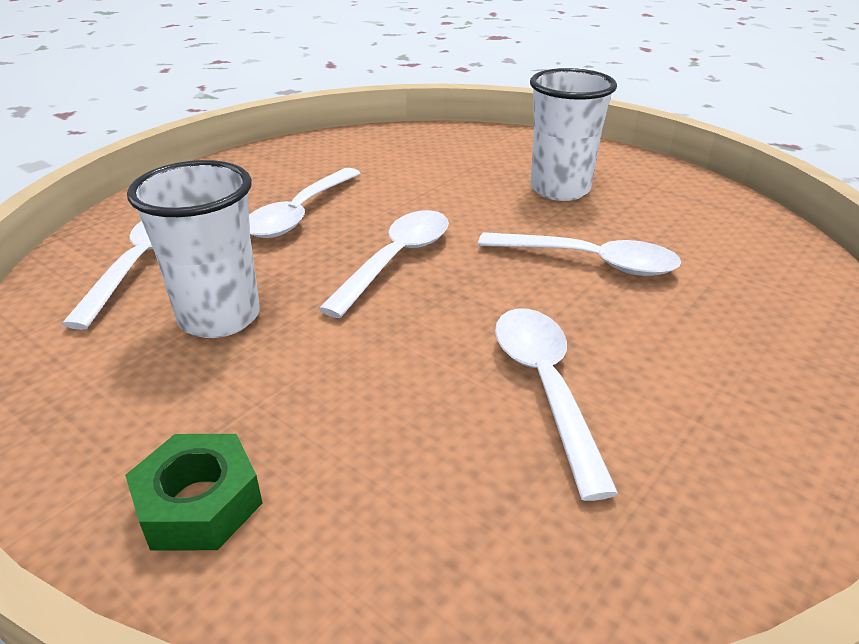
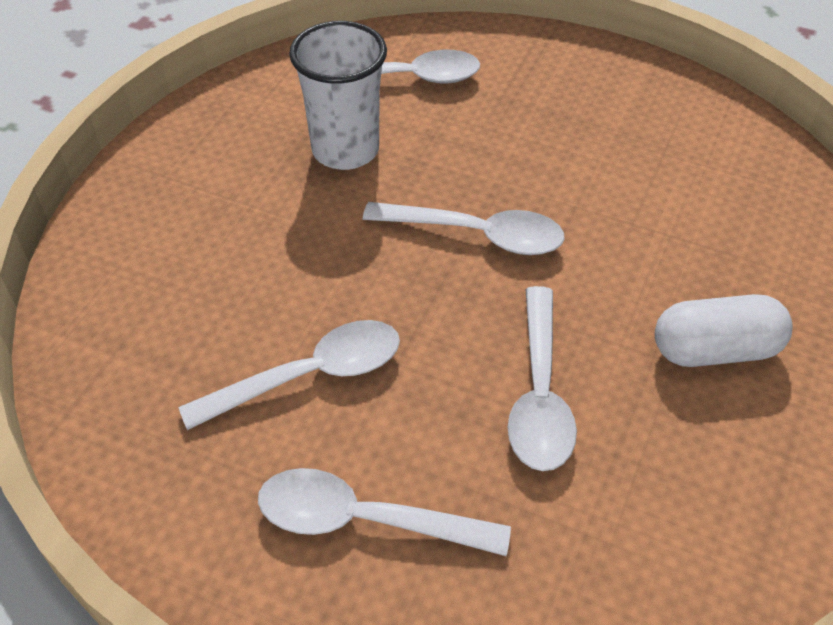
camera: 75 degrees right, 15 degrees up
(199, 503) = (153, 210): green nut -> none
(300, 214) = (536, 143): white spoon -> white spoon (364, 520)
(560, 189) = (715, 350): white cup -> white capsule

